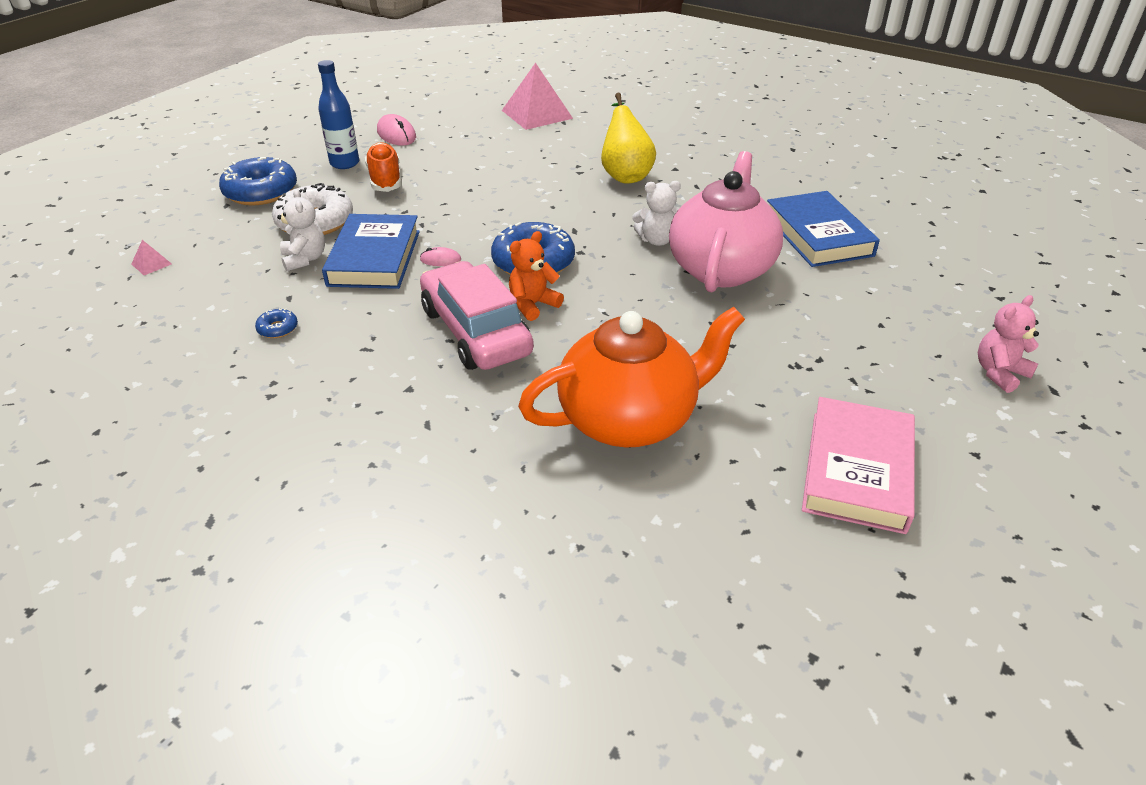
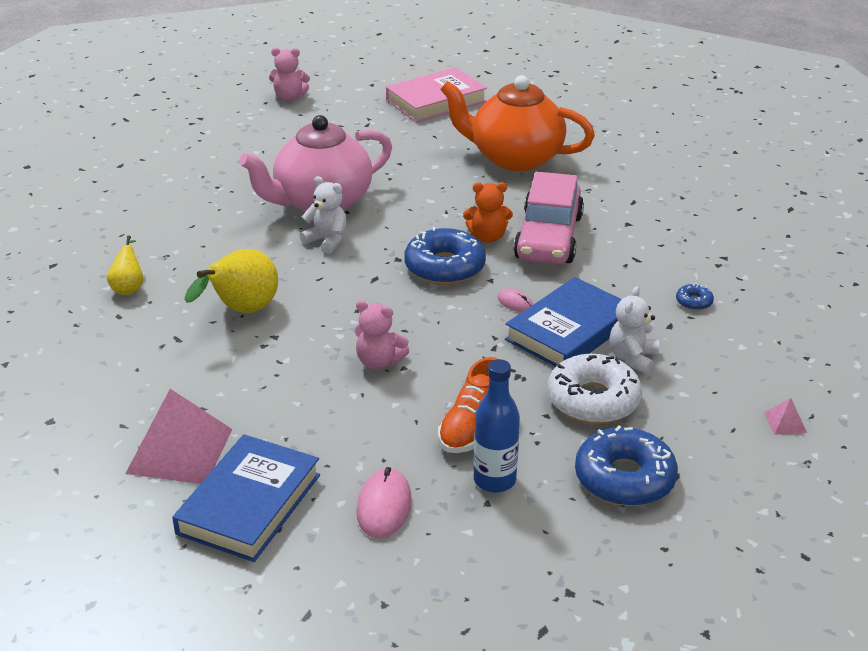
camera: 140 degrees left, 5 degrees down
(490, 186) = (379, 362): none -> pink teddy bear
(720, 157) = (129, 287): none -> yellow pear
(817, 235) = (212, 192): blue book -> blue book (249, 504)

